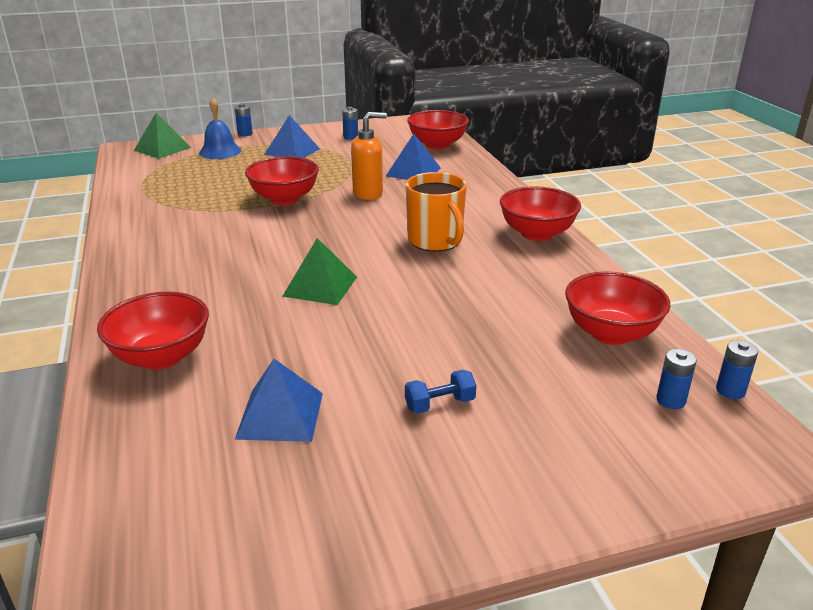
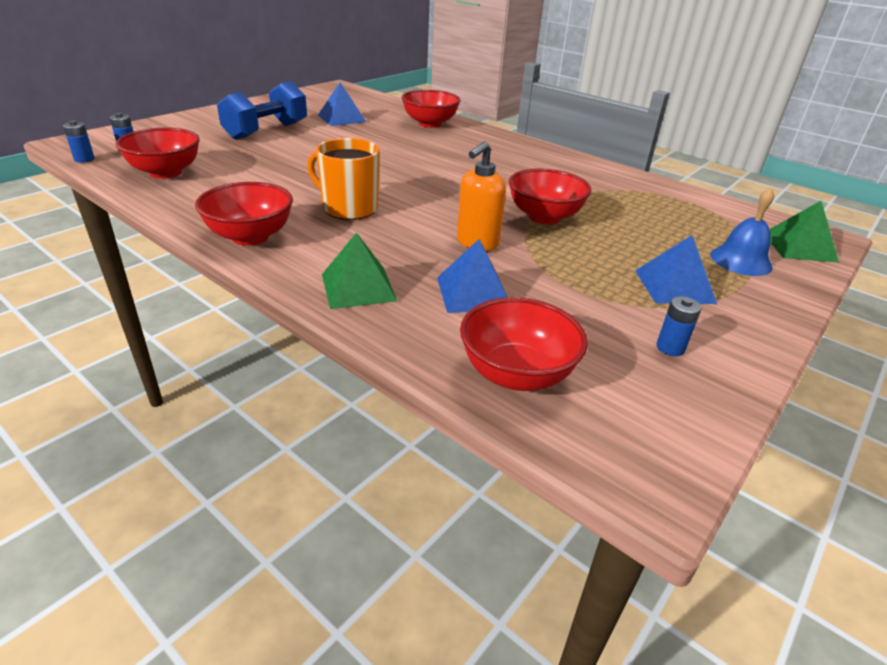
camera: 145 degrees right, 5 degrees up
(245, 134) = (801, 304): blue battery -> none
(320, 286) = (398, 162): green pyramid -> green pyramid (358, 287)
(440, 404) = (266, 131): blue dumbbell -> blue dumbbell, size x2.26

